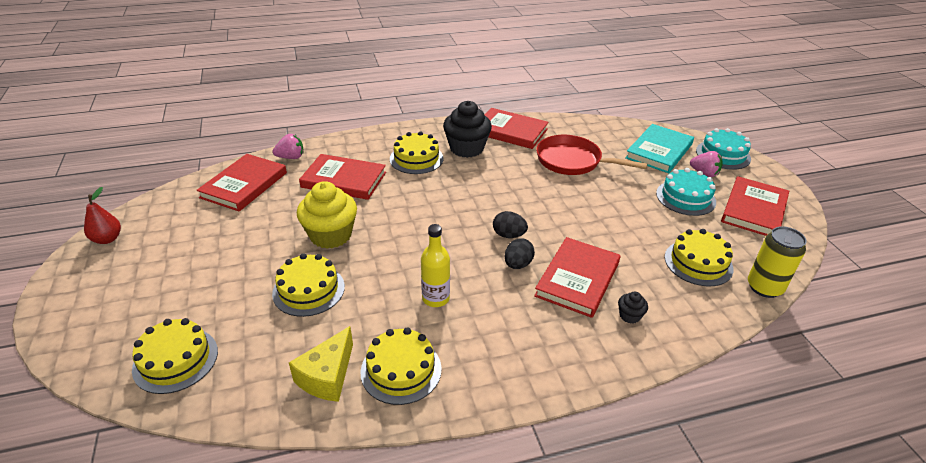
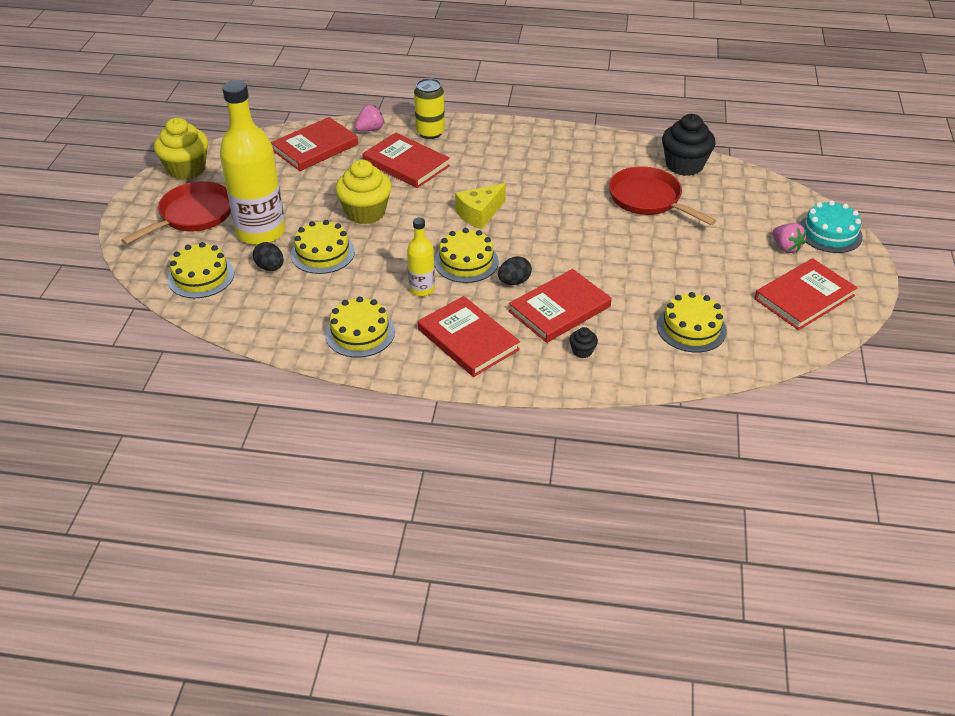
camera: 25 degrees right, 5 degrees up
(107, 239) = (186, 169): red pear -> yellow cupcake
(136, 288) = (193, 215): none -> red pan
(227, 286) = (261, 232): none -> yellow bottle
(291, 157) = (370, 129): pink strawberry -> pink strawberry turned 45 degrees counterclockwise
(327, 376) = (302, 320): yellow cheese -> yellow cheese (479, 214)
(416, 159) = (488, 159): yellow cake -> yellow cake (466, 261)
(466, 148) = (546, 160): black cupcake -> black cupcake (684, 165)
(508, 235) = (525, 254): black egg -> black egg (270, 267)
(510, 131) = (607, 151): red book -> red book (468, 339)
(659, 151) = (756, 211): turquoise book -> none
(685, 197) = (739, 266): turquoise cake -> none
(764, 287) = (737, 367): yellow can -> yellow can (430, 132)

